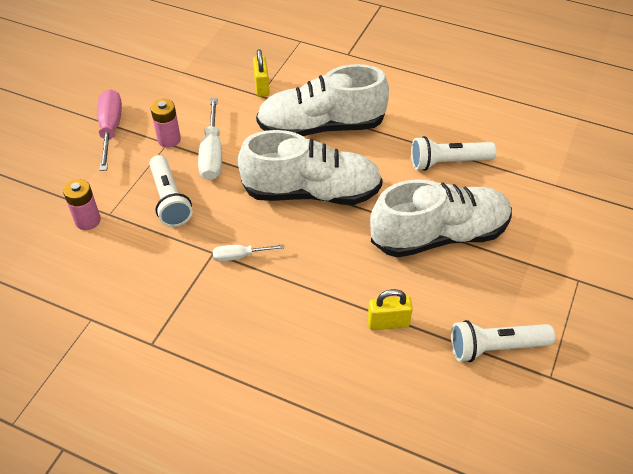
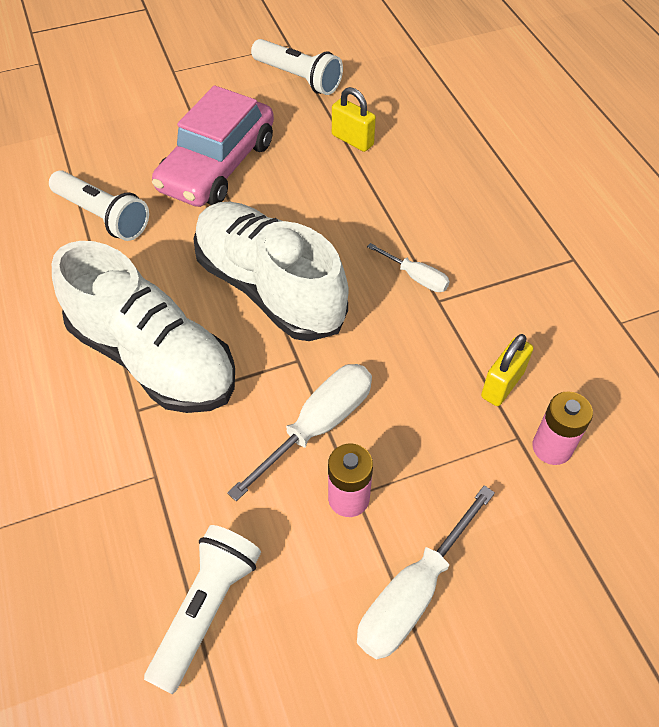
camera: 135 degrees left, 5 degrees up
(110, 130) = (413, 593): pink screwdriver -> white screwdriver
(169, 199) = (429, 400): white flashlight -> white flashlight (206, 609)
(261, 87) = (135, 488): yellow padlock -> yellow padlock (502, 384)
(439, 235) = (217, 166): white shoe -> pink car

